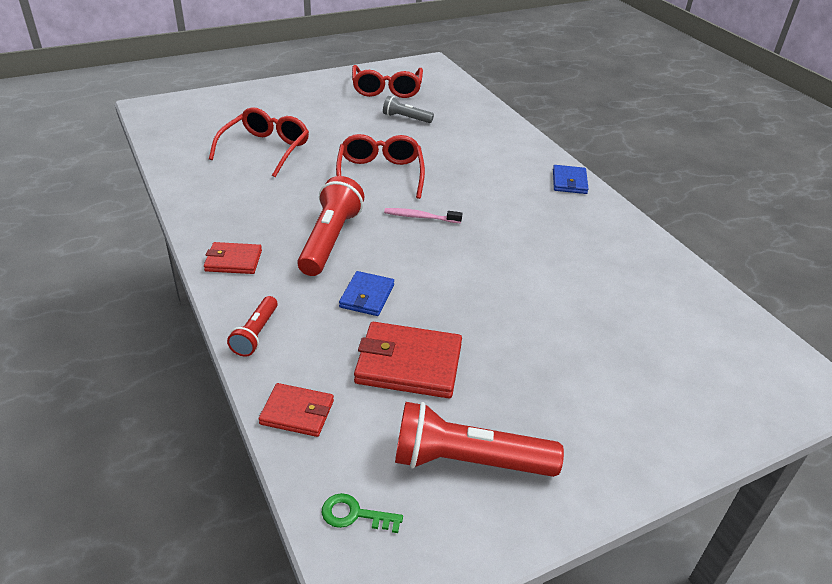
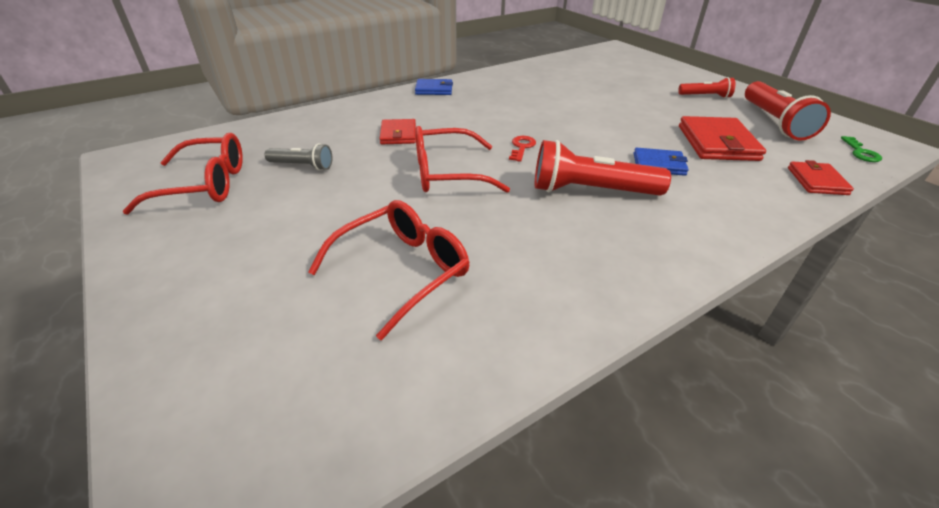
camera: 95 degrees left, 0 degrees up
(233, 261) = (674, 249): red wallet -> red wallet (398, 134)
(256, 334) = (763, 213): red flashlight -> red flashlight (705, 96)
(265, 150) = (401, 271): red glasses -> red glasses turned 120 degrees clockwise
(406, 118) = (302, 166): grey flashlight -> grey flashlight turned 90 degrees counterclockwise
(420, 217) = (521, 147): pink toothbrush -> red key

